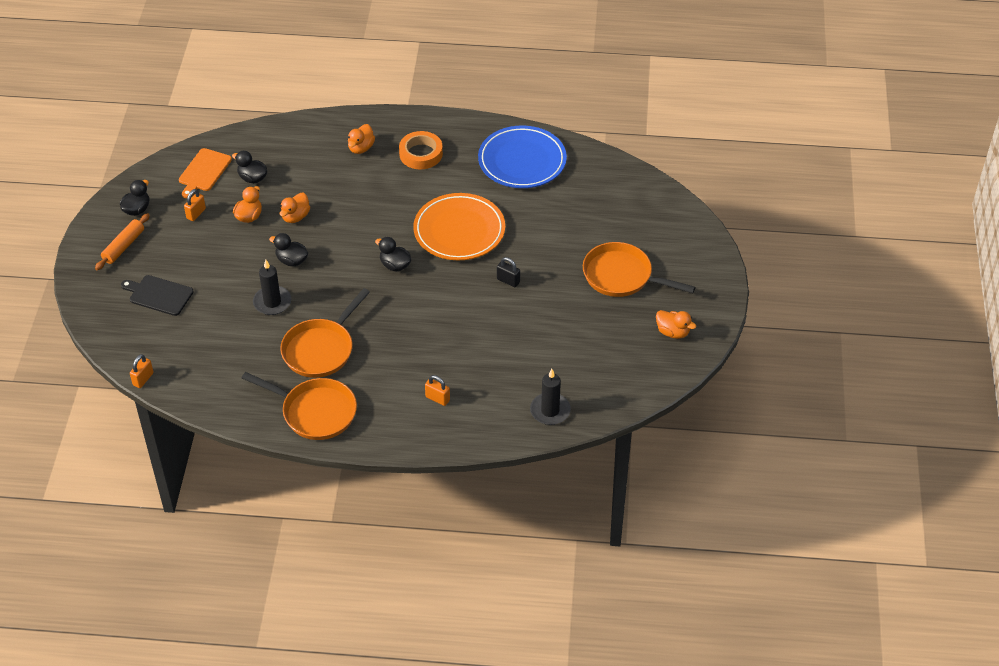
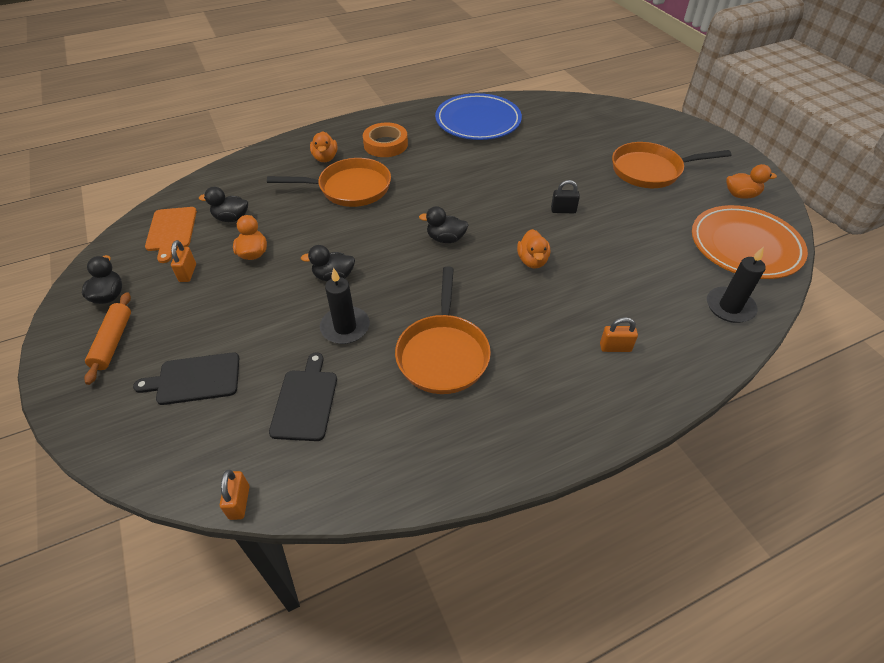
camera: 30 degrees left, 0 degrees up
(214, 340) = (305, 401): none -> black cutting board
(295, 217) = (305, 235): orange duck -> orange duck (532, 261)
(315, 412) = (500, 431): orange pan -> orange pan (350, 188)
(459, 231) = (478, 188): orange plate -> orange plate (745, 246)

